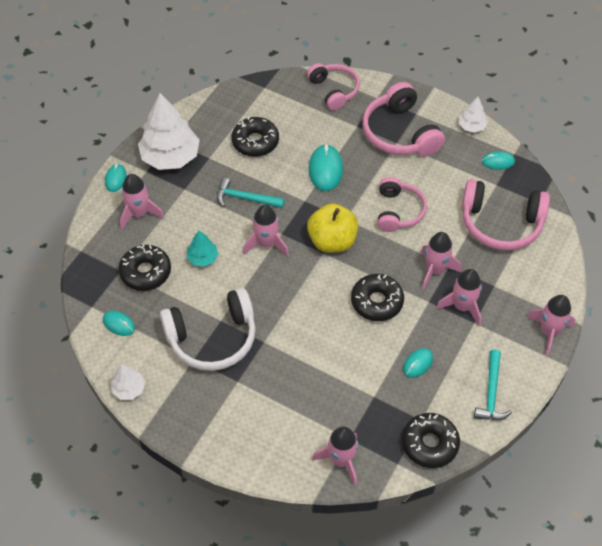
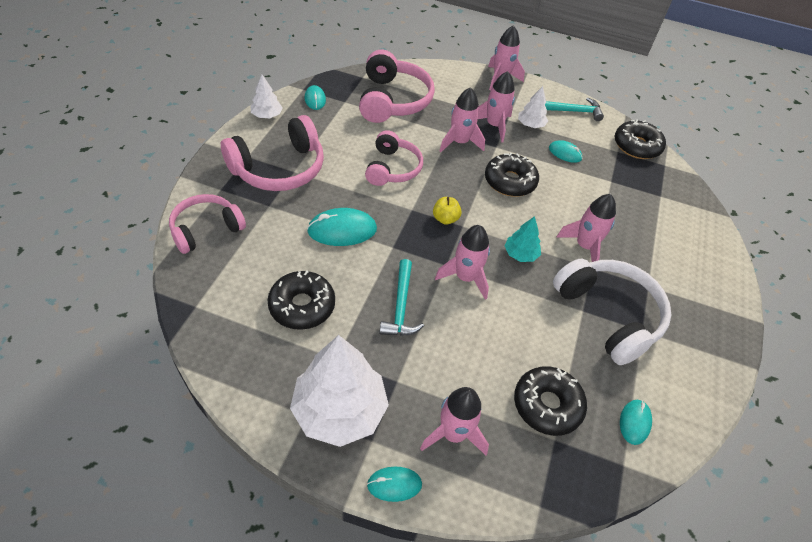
camera: 105 degrees left, 5 degrees down
(129, 389) = (711, 391): white tree -> white tree (530, 125)
(203, 258) = (504, 341): turquoise tree -> turquoise tree (520, 254)
(332, 241) = (445, 219): yellow apple -> yellow apple, size x0.49
(341, 460) = (684, 200): pink rocket -> pink rocket (584, 246)
(398, 211) = (392, 168): pink headphones -> pink headphones turned 105 degrees clockwise

